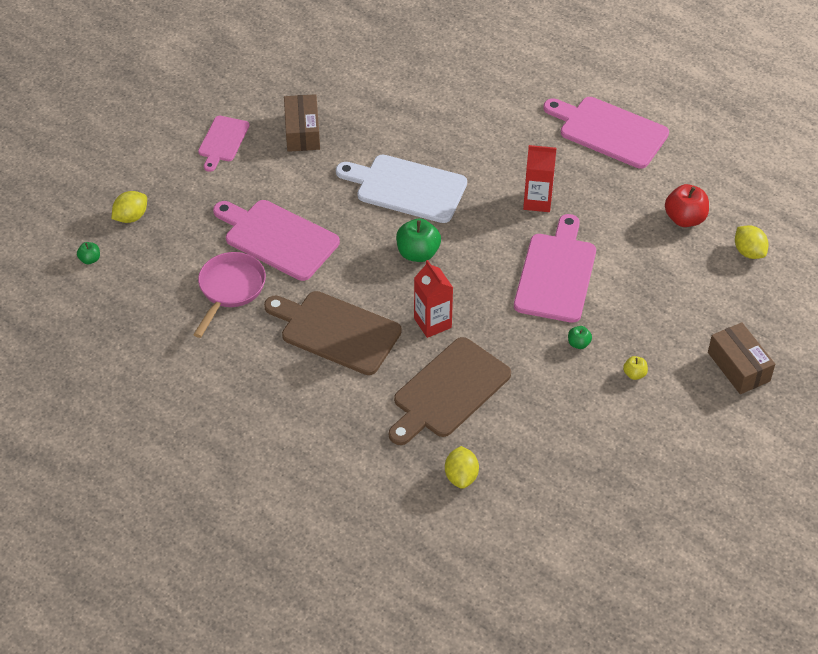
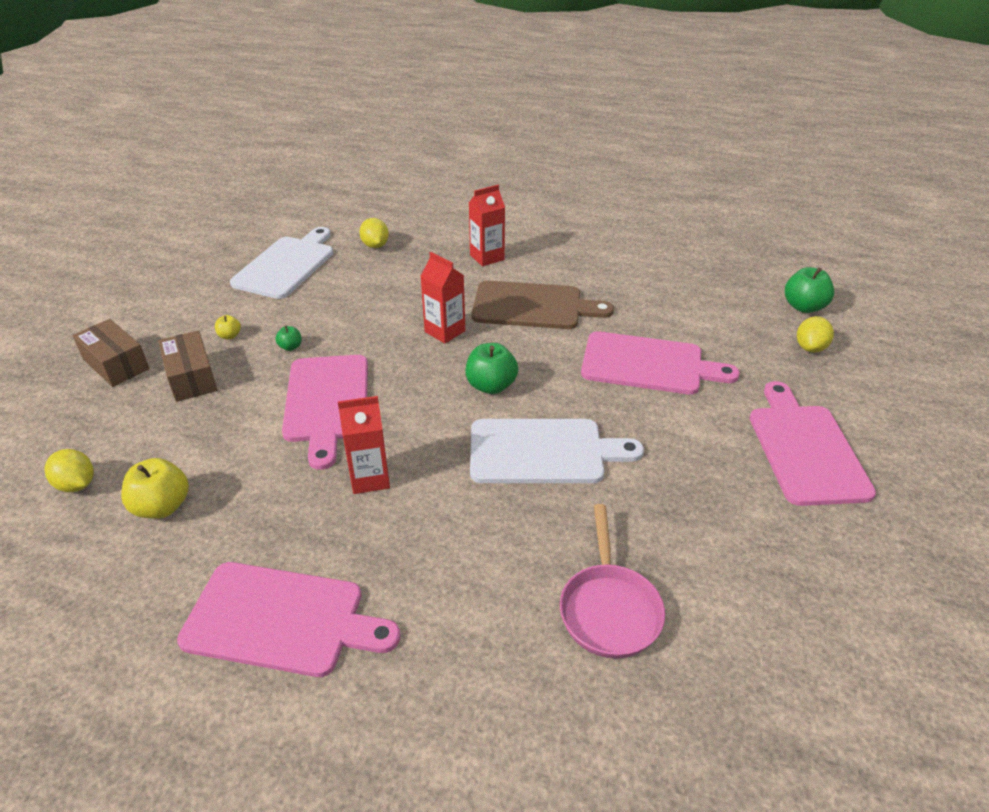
camera: 160 degrees right, 10 degrees down
(90, 259) = (803, 307): green apple -> green apple, size x1.94
(223, 141) = (805, 449): pink cutting board -> pink cutting board, size x1.71
(230, 289) = (655, 314): pink pan -> pink pan (609, 608)
(302, 132) = (723, 488): brown box -> brown box (192, 377)
(345, 418) = (487, 257): none -> red carton
(448, 391) = (407, 289): brown cutting board -> none
(568, 469) = (286, 265): none -> white cutting board
(685, 219) = (162, 506): red apple -> yellow apple

